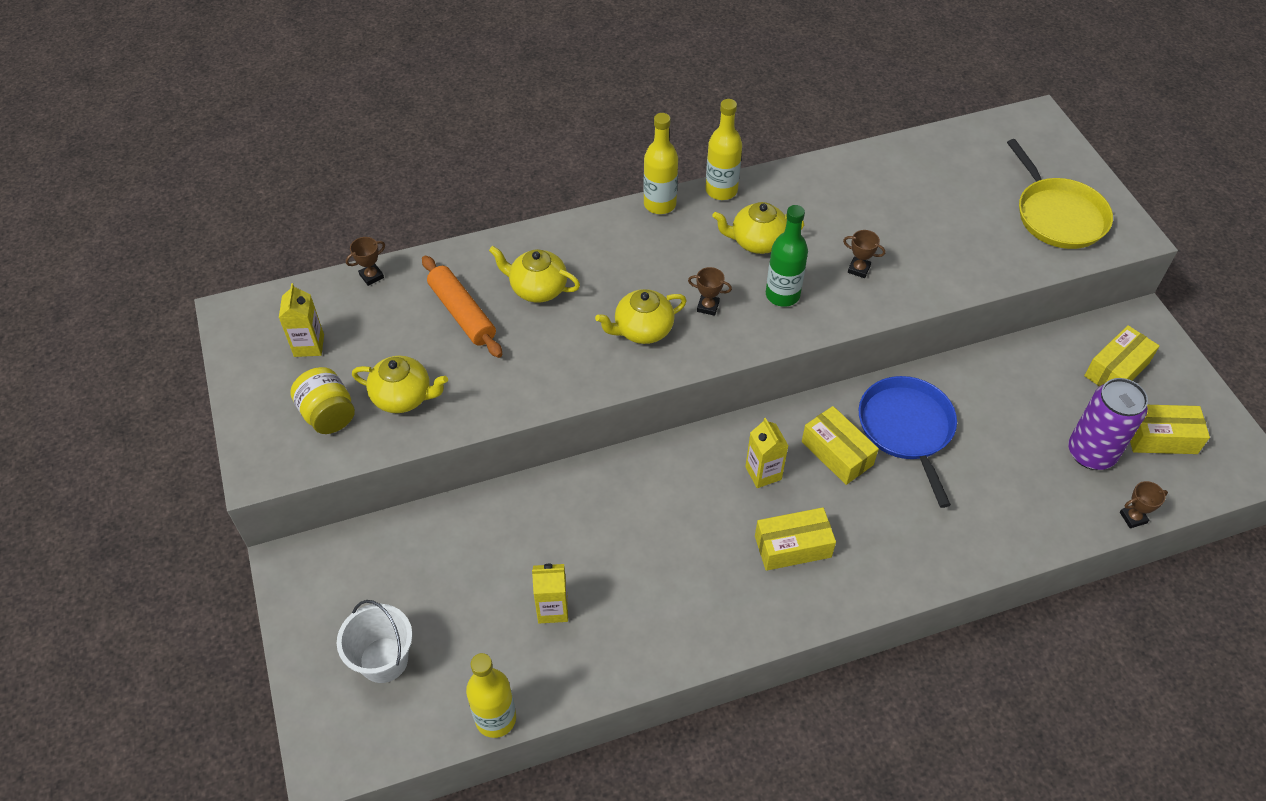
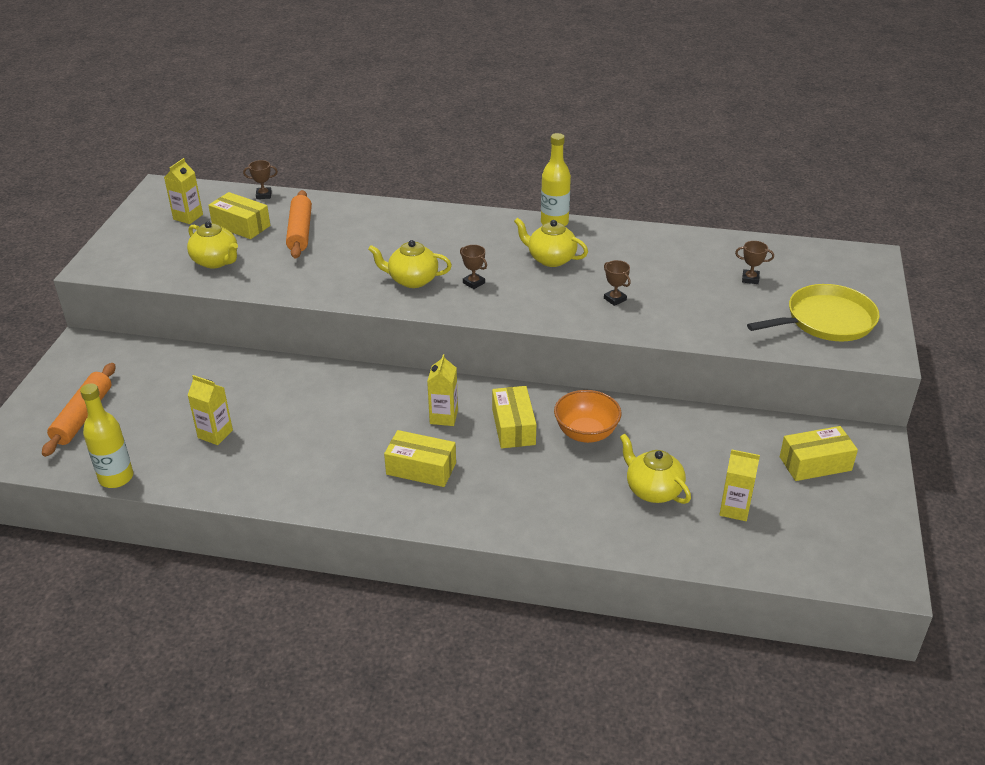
camera: 30 degrees right, 15 degrees down
(328, 414) = (161, 254): yellow jar -> none
(384, 660) = (83, 416): white bucket -> orange rolling pin
(537, 289) = (364, 235): yellow teapot -> yellow teapot (653, 490)
(660, 204) = (499, 217): yellow bottle -> none
(782, 295) = (537, 294): green bottle -> none
(907, 429) = (586, 433): blue pan -> orange bowl
(1058, 215) = (826, 320): yellow pan -> yellow pan turned 120 degrees counterclockwise
(1091, 453) = (734, 509): purple can -> yellow carton
(1133, 517) = (731, 567): brown trophy -> brown trophy (750, 279)
(1160, 437) = (813, 524): yellow box -> yellow box (241, 225)

